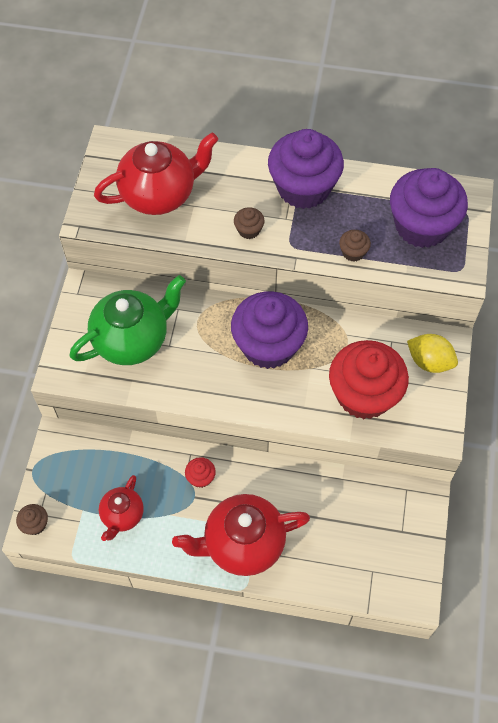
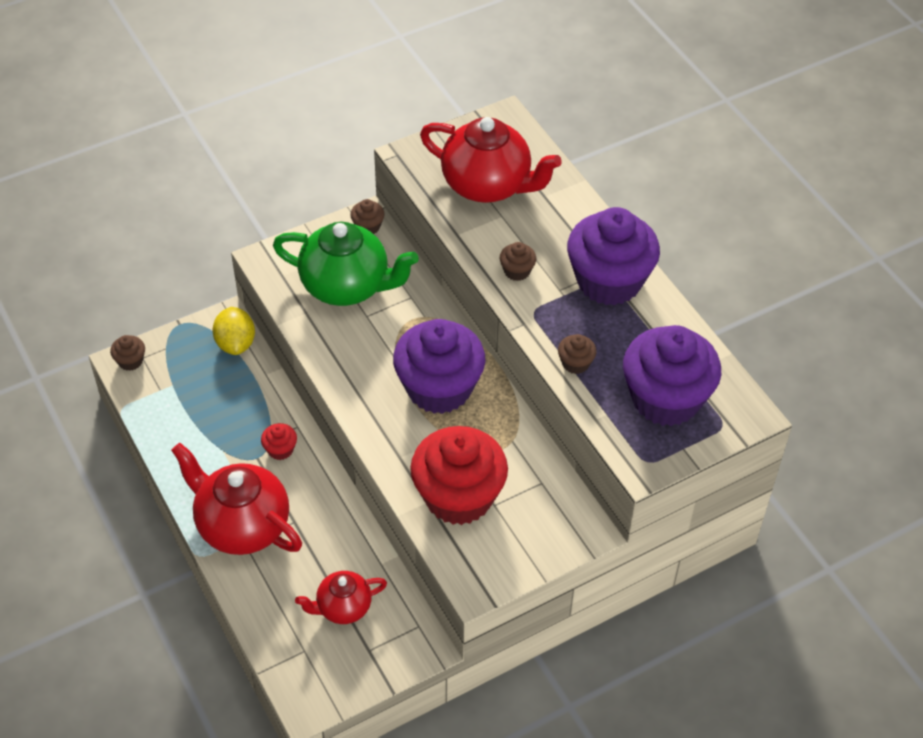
camera: 50 degrees right, 10 degrees down
(92, 291) = (368, 226): none -> brown cupcake
(122, 515) = (192, 416): red teapot -> red teapot (343, 607)
(429, 361) = (549, 528): yellow lemon -> yellow lemon (236, 343)

